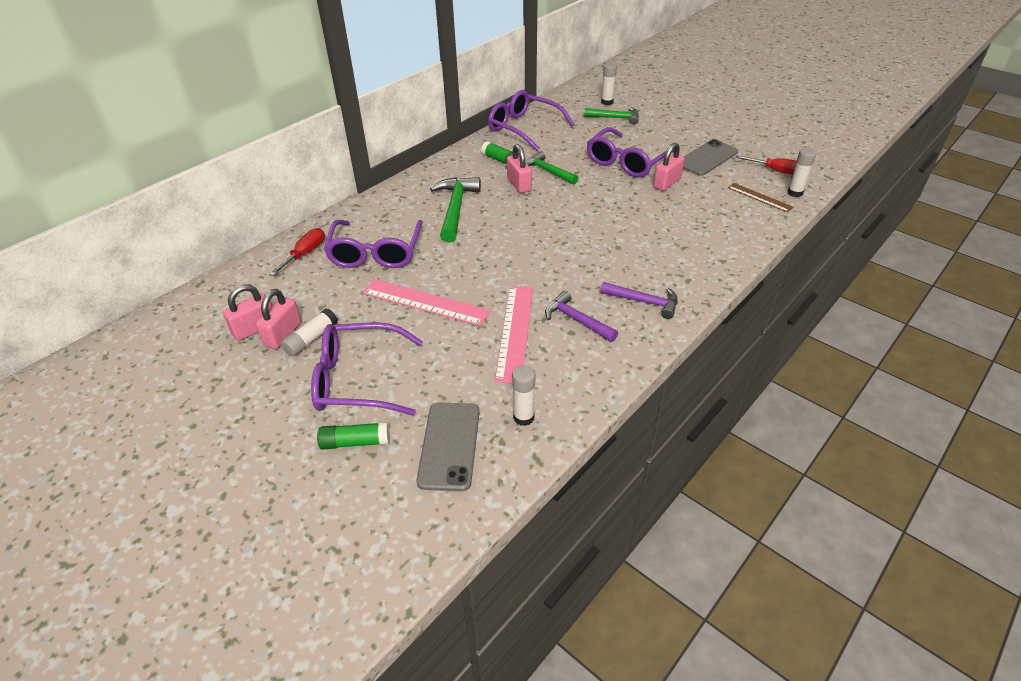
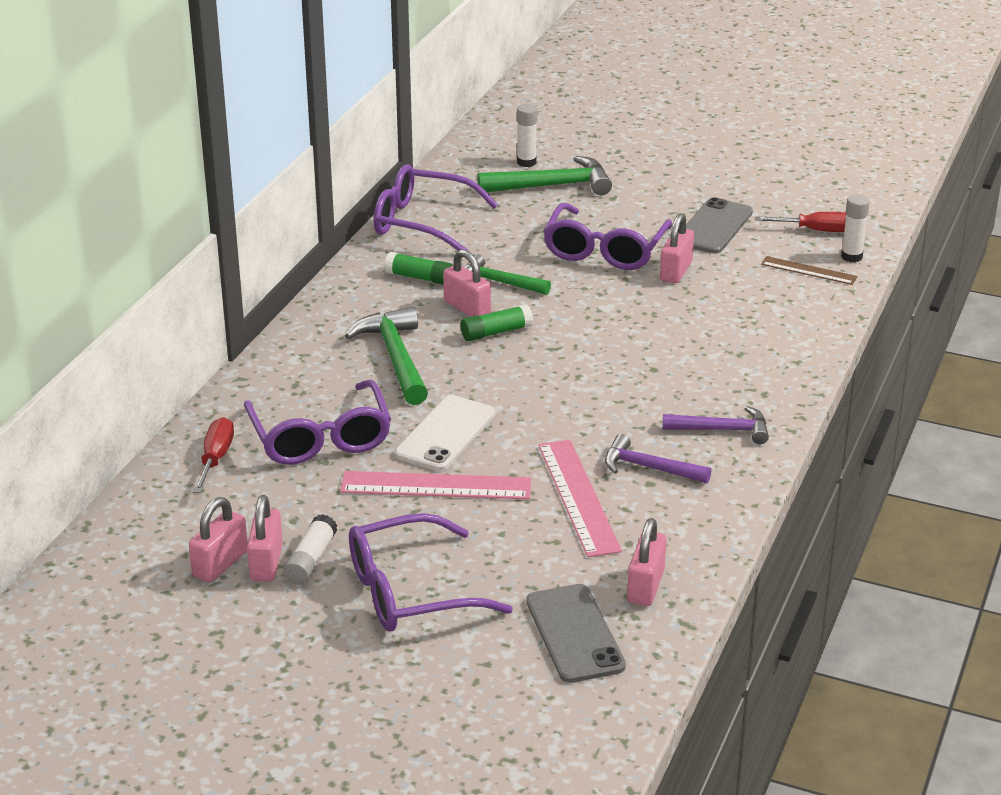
camera: 20 degrees left, 10 degrees down
(355, 442) = (456, 656): green glue stick -> green glue stick (496, 332)
(454, 266) = (445, 434): none -> white phone
(523, 417) = (645, 586): white glue stick -> pink padlock
(615, 118) = (552, 186): green hammer -> green hammer, size x1.52

